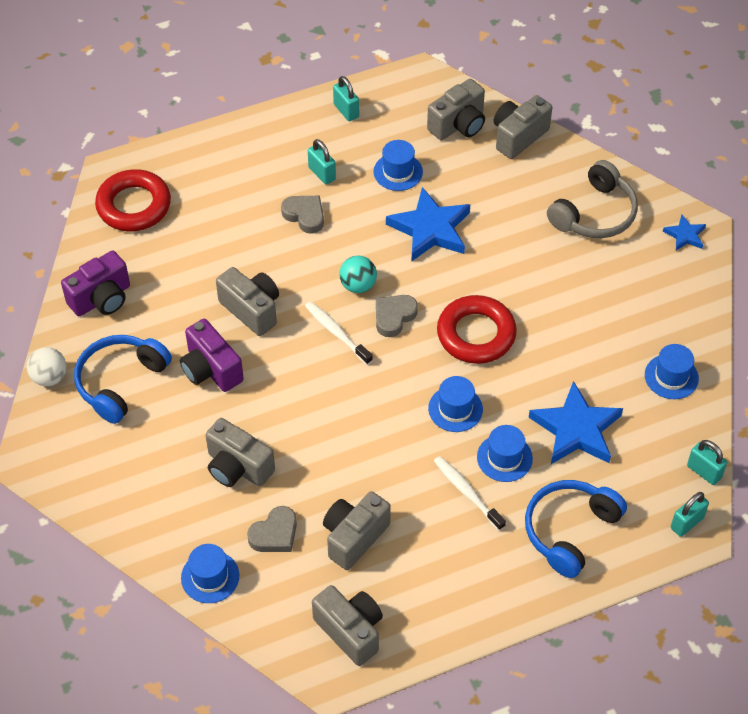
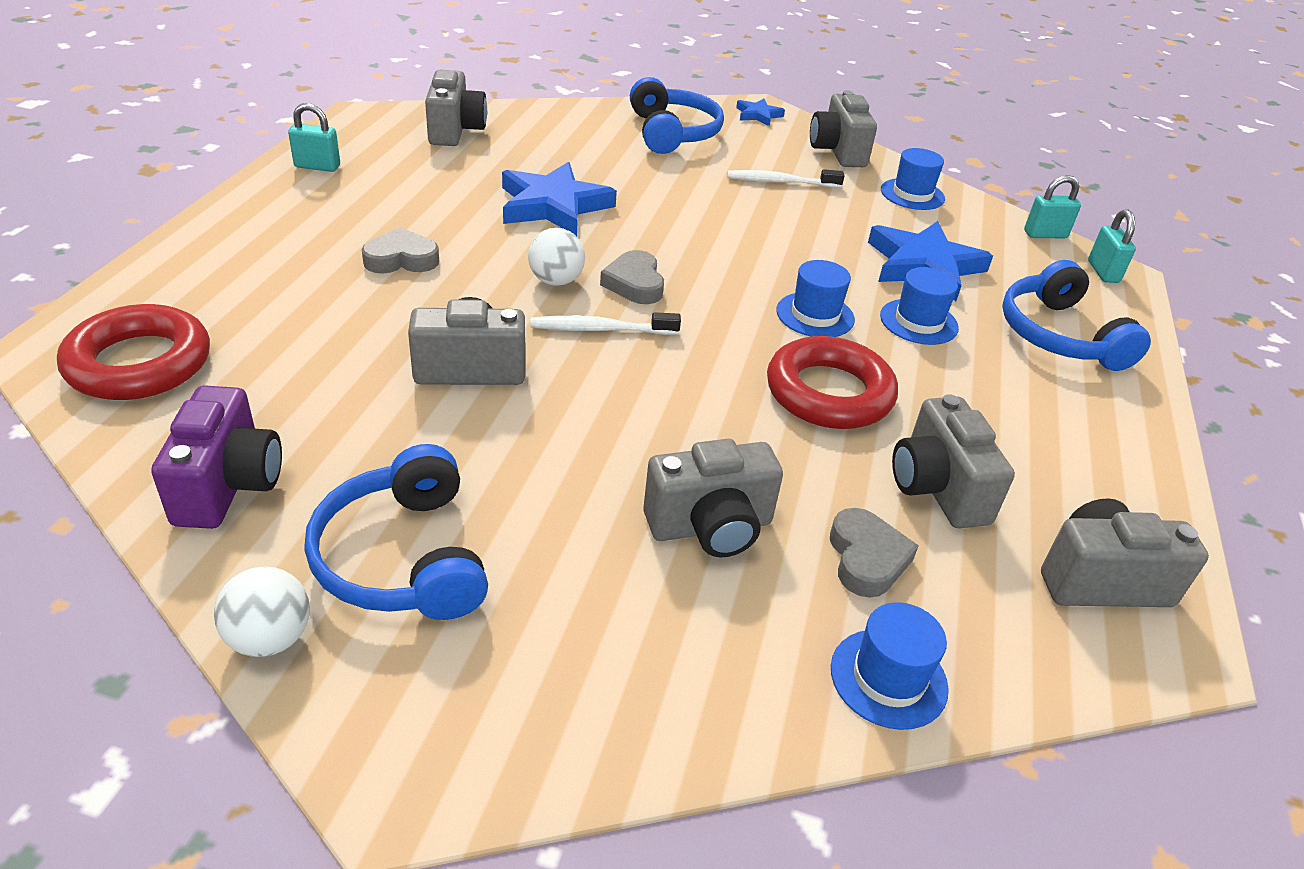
camera: 55 degrees left, 15 degrees down
(211, 369) = (512, 455): purple camera -> none
(322, 173) = (367, 220): turquoise padlock -> none
(358, 285) = (556, 281): turquoise ball -> white ball
(398, 172) = (450, 183): blue hat -> none
(467, 492) = (944, 369): white toothbrush -> white toothbrush (780, 182)
(476, 334) = (729, 253): red ring -> red ring (829, 393)
(518, 136) = (523, 116): grey camera -> grey camera (838, 151)
(595, 214) = (672, 133): grey headphones -> blue headphones

